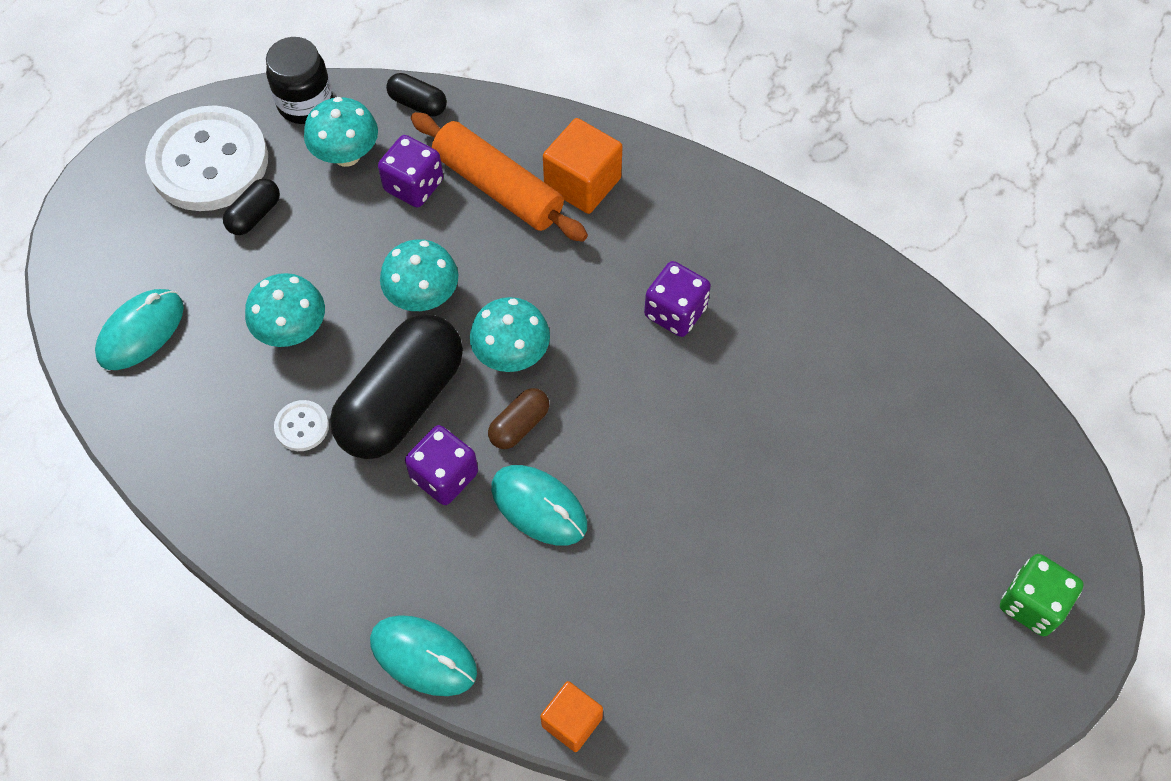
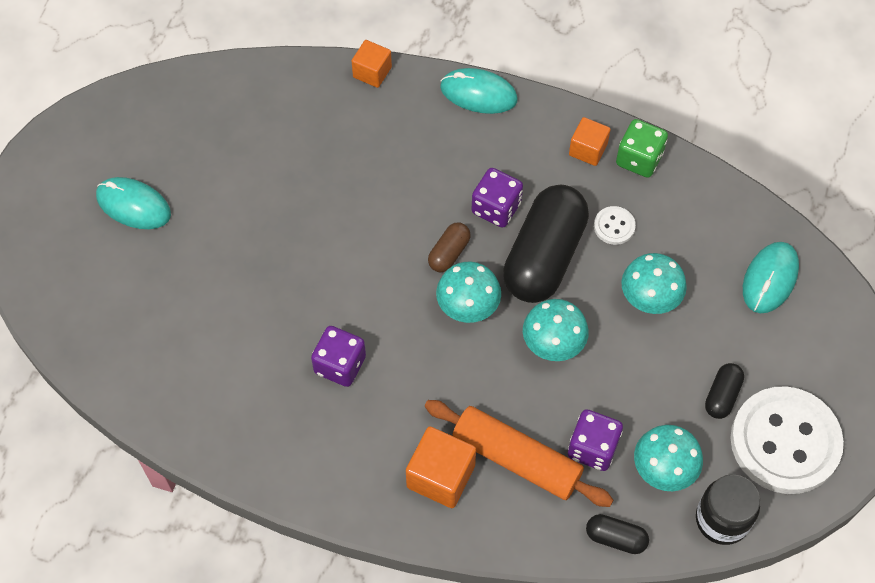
camera: 170 degrees right, 0 degrees up
(298, 540) = (588, 149): none -> orange cube
(539, 506) = (421, 198): turquoise mouse -> turquoise mouse (133, 205)
(1031, 604) = (60, 187): green dice -> green dice (639, 159)

